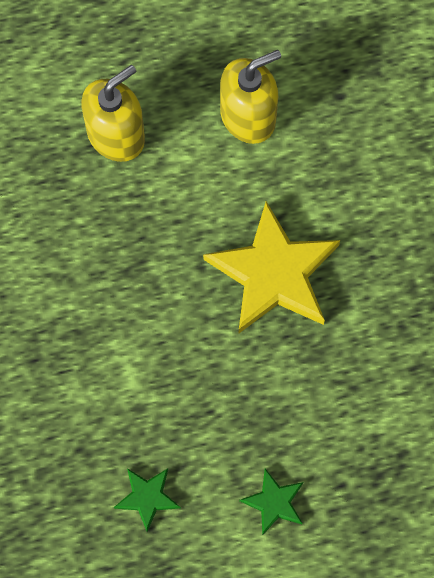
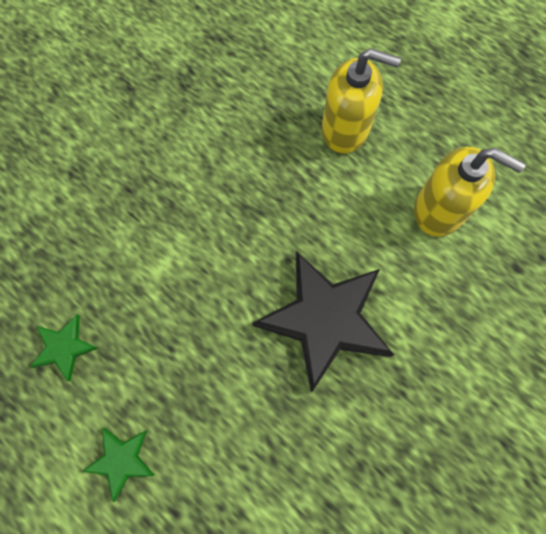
camera: 55 degrees right, 0 degrees up
(273, 273) = (324, 319): yellow star -> black star

